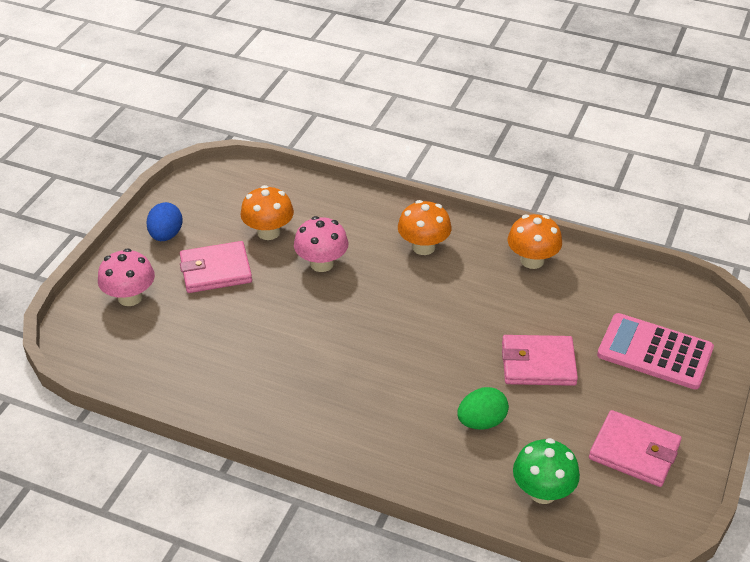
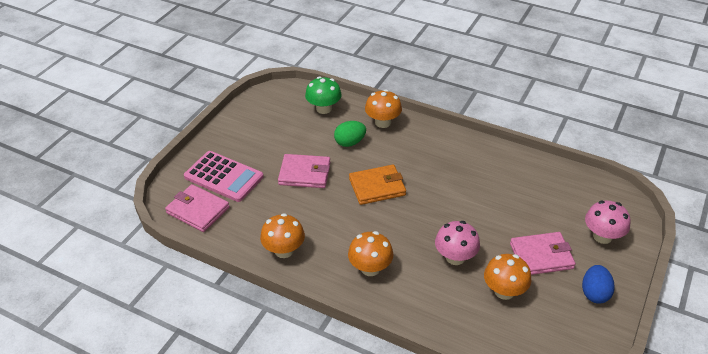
camera: 175 degrees left, 0 degrees up
(428, 348) = (377, 187): none -> orange wallet
(432, 466) = (383, 122): none -> orange mushroom
(634, 451) = (265, 124): pink wallet -> pink wallet (198, 210)

